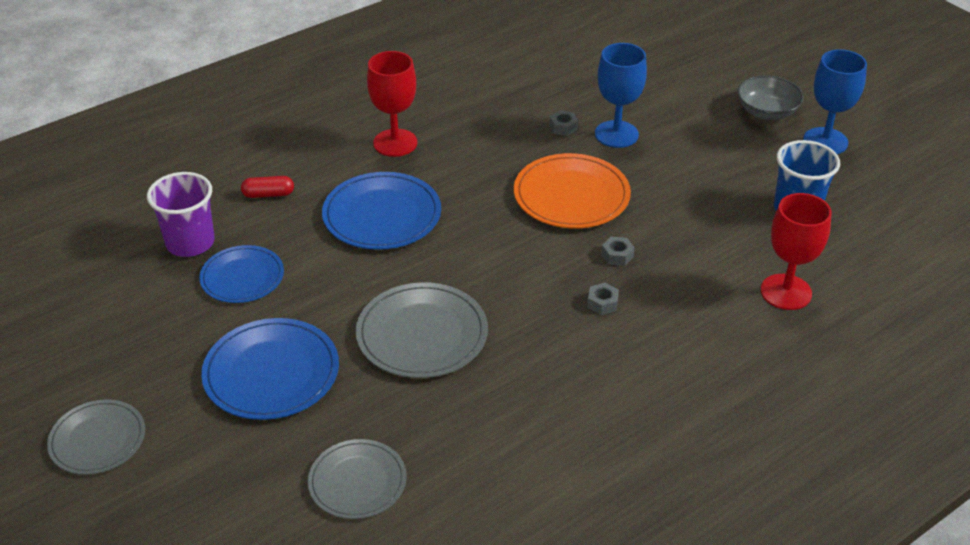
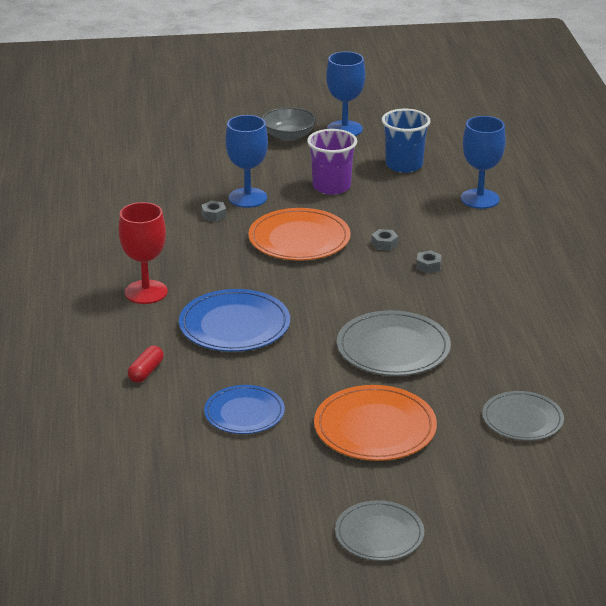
camera: 60 degrees left, 10 degrees down
(190, 243) = (170, 429): purple cup -> purple cup (331, 187)
(271, 373) = (375, 428): blue plate -> orange plate
(786, 292) = (480, 199): red goblet -> blue goblet

